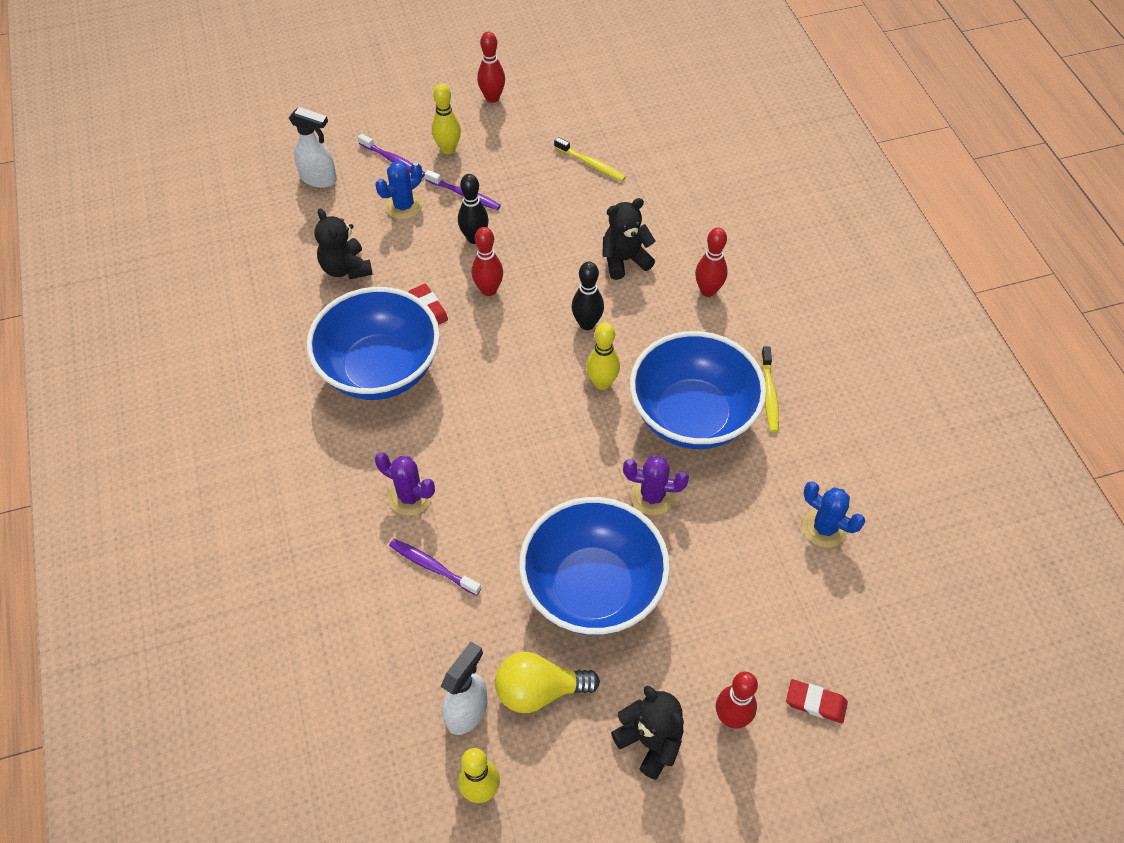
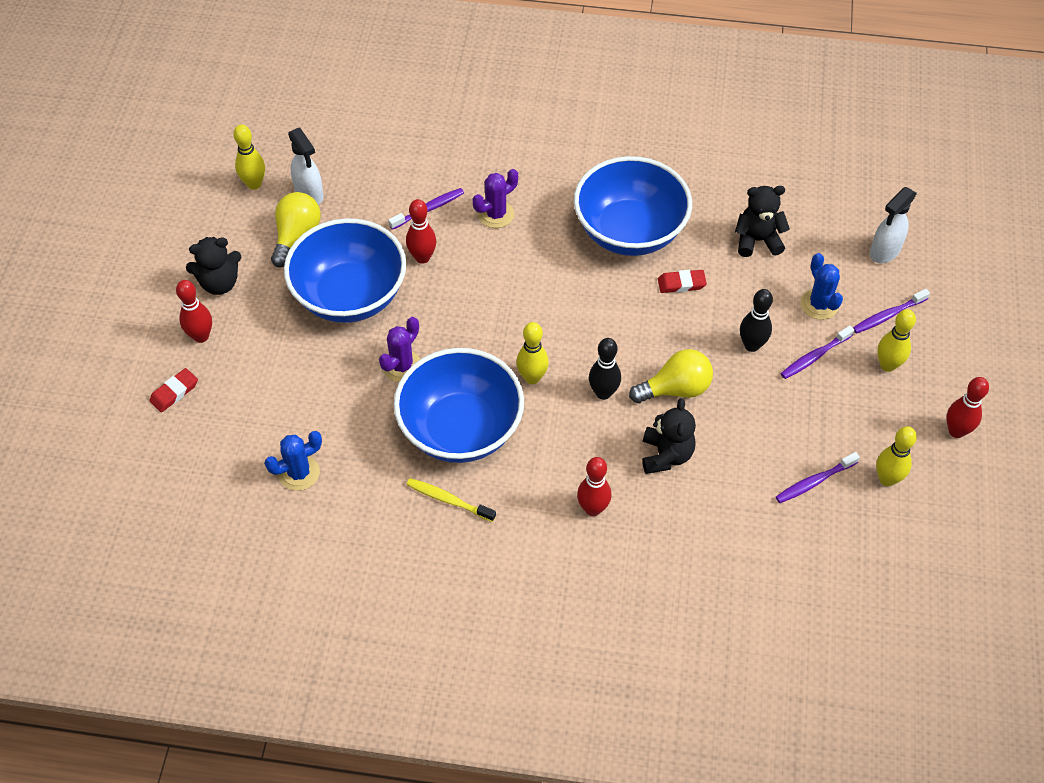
camera: 115 degrees right, 0 degrees up
(488, 290) = (681, 334): red bowling pin -> red bowling pin (422, 257)
(552, 275) = (675, 389): none -> yellow light bulb
(562, 125) = (887, 479): none -> yellow bowling pin
(591, 164) = (814, 481): yellow toothbrush -> purple toothbrush

